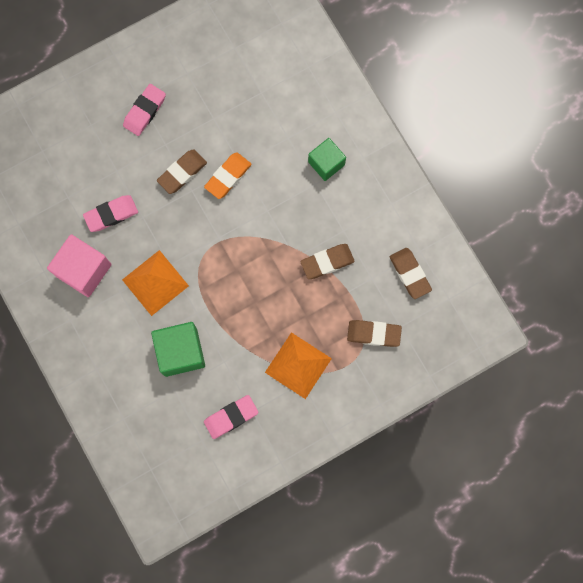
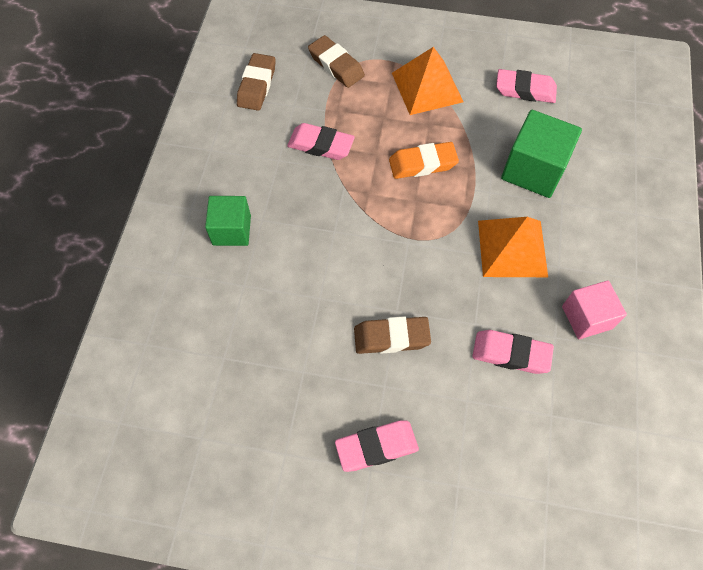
camera: 140 degrees left, 15 degrees down
(83, 270) = (586, 317): pink cube -> pink cube, size x0.66
(228, 177) = (344, 294): orange eraser -> orange eraser (422, 164)
(327, 262) = (321, 145): brown eraser -> pink eraser

